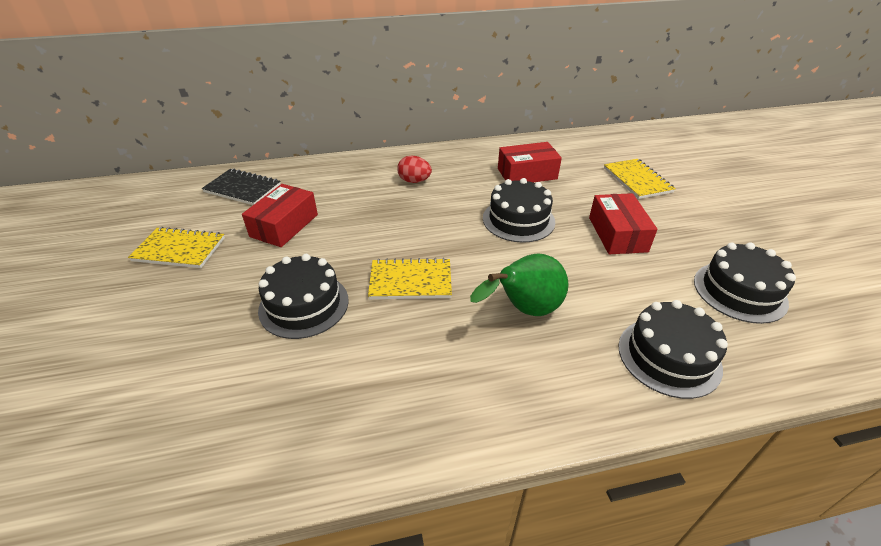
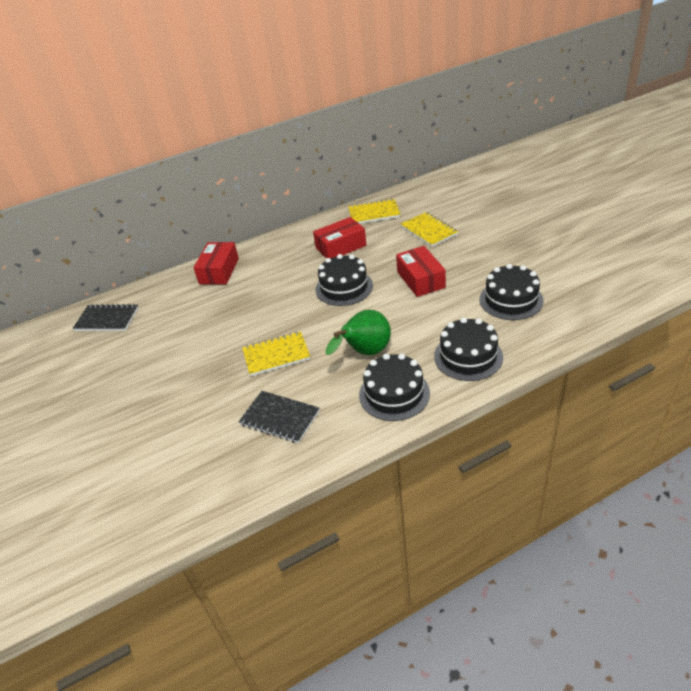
camera: 10 degrees left, 0 degrees up
(179, 249) = (82, 381): yellow notebook -> yellow notebook (374, 213)
(284, 225) = (159, 340): red box -> red box (219, 271)
(304, 305) = (203, 393): black cake -> black cake (394, 394)
(384, 369) = (280, 418): none -> black notebook
(414, 181) = (250, 276): red egg -> none

